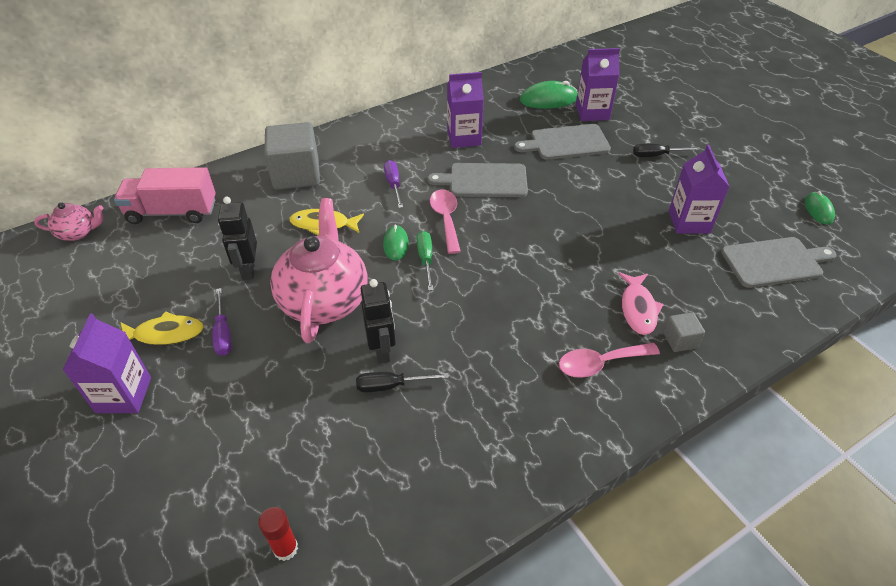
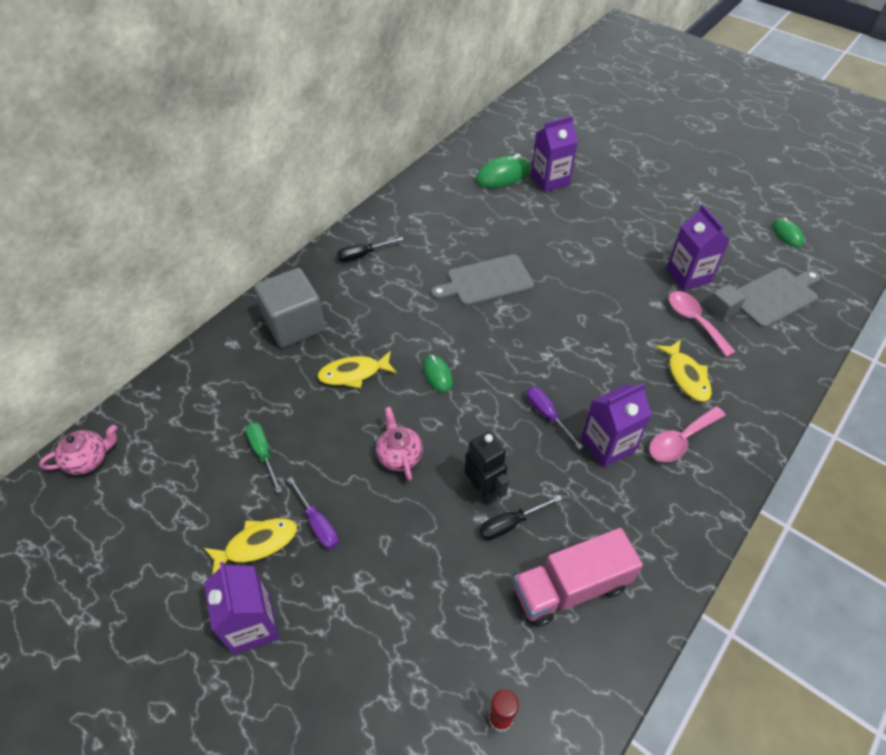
camera: 20 degrees left, 5 degrees up
(172, 212) = (183, 405): pink truck -> pink truck (570, 588)
(248, 269) = (304, 446): black robot -> none
(324, 300) = (399, 455): pink teapot -> pink teapot, size x0.48
(393, 184) = (400, 309): purple screwdriver -> purple screwdriver (547, 415)
(425, 259) = (474, 382): green screwdriver -> green screwdriver (263, 453)
(446, 219) = (471, 333): pink spoon -> pink spoon (694, 321)
(464, 138) = (443, 238): purple carton -> purple carton (607, 445)
(566, 143) = (542, 220): grey cutting board -> none
(638, 309) = (686, 376): pink fish -> yellow fish
(657, 155) = (629, 213): black screwdriver -> black screwdriver (363, 255)
(680, 340) = (734, 396): grey cube -> grey cube (722, 309)

